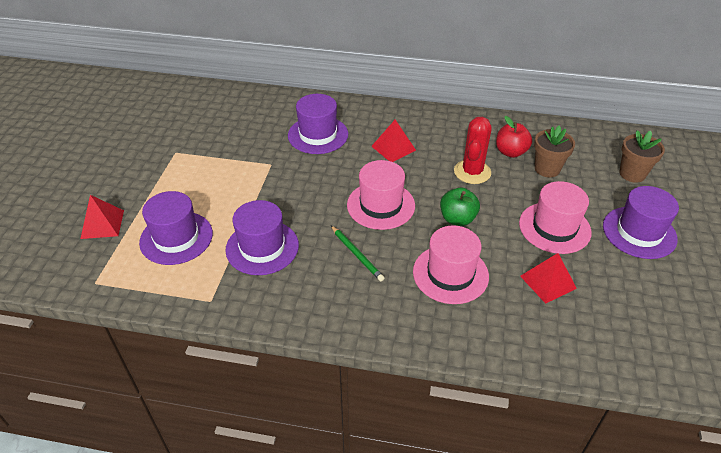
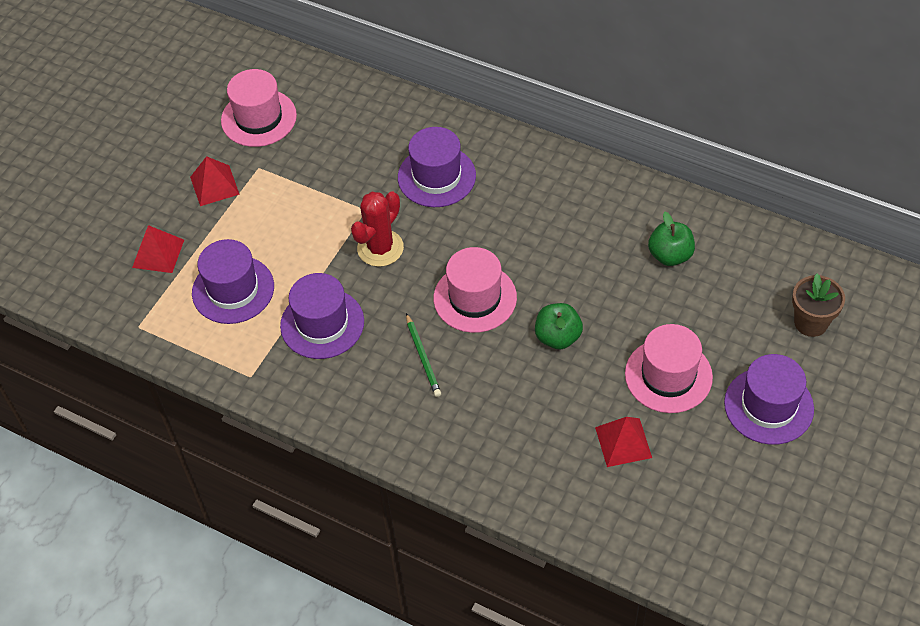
camera: 20 degrees right, 10 degrees up
(393, 148) = (523, 217): red pyramid -> red pyramid (214, 185)
(450, 274) = (517, 406): pink hat -> pink hat (259, 118)
(472, 172) = (606, 275): red cactus -> red cactus (380, 248)
(510, 152) = (670, 255): red apple -> green apple
(547, 169) = (703, 291): brown flower pot -> none

